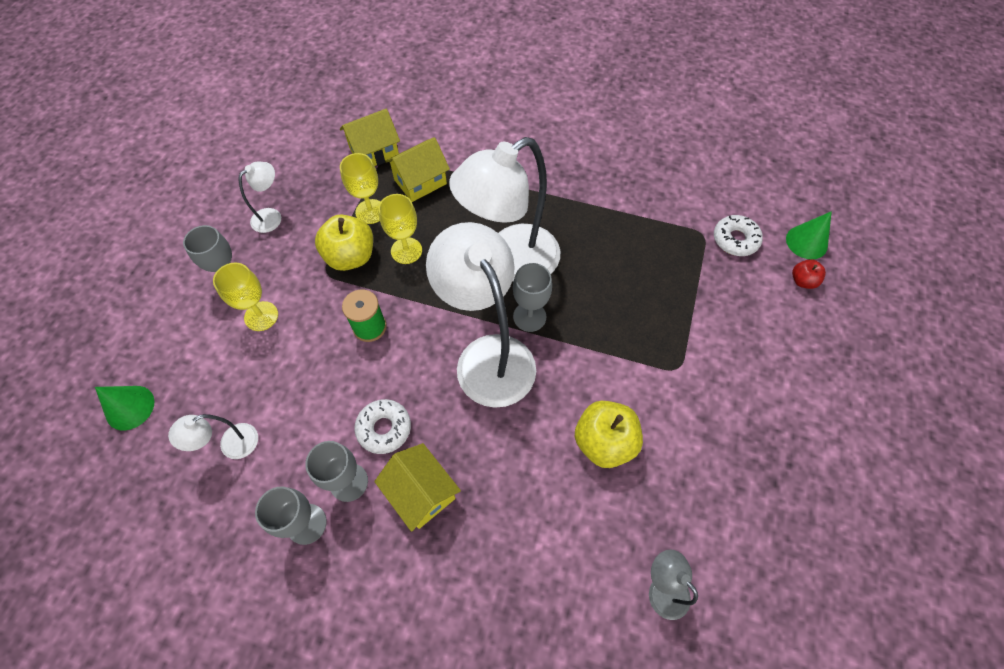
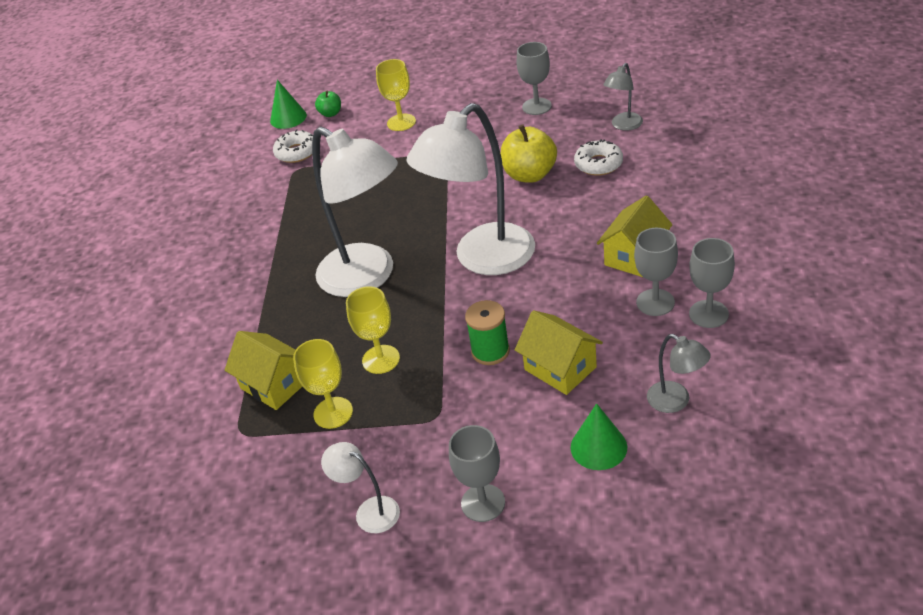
camera: 100 degrees left, 20 degrees down
(130, 407) = (692, 516): green cone -> green cone (598, 447)
(231, 445) = (676, 401): white lamp -> grey lamp
(261, 316) = (519, 450): yellow goblet -> yellow goblet (401, 122)
(350, 256) = (406, 404): yellow apple -> none
(374, 152) = (232, 448): yellow house -> yellow house (560, 368)
(384, 428) = (592, 299): white donut -> white donut (598, 164)
(529, 317) = (428, 246): grey goblet -> grey goblet (536, 106)
(802, 281) = (330, 113): red apple -> green apple

